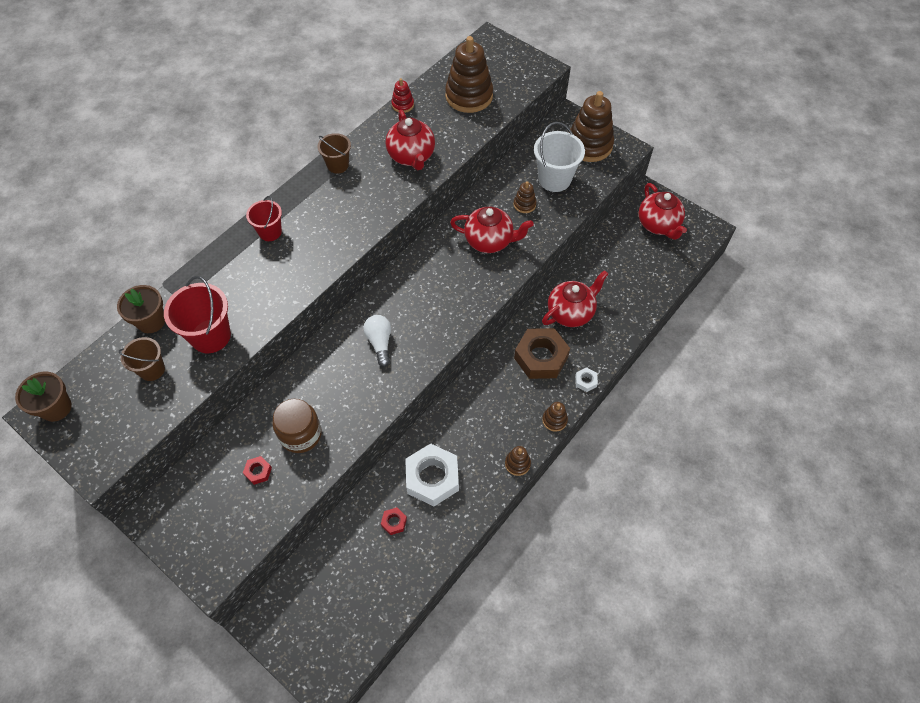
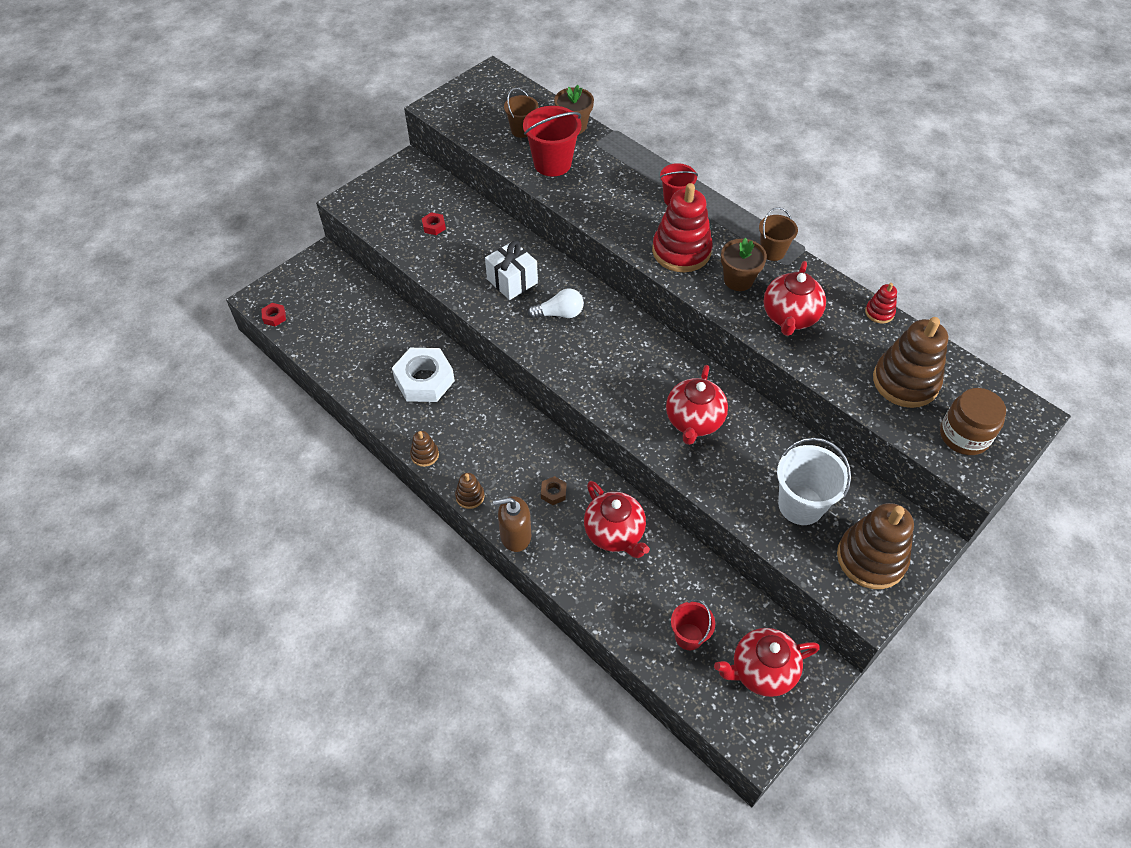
camera: 95 degrees right, 5 degrees down
(56, 408) = (494, 81): brown flower pot -> brown flower pot (738, 280)
(300, 434) = (465, 254): brown jar -> brown jar (964, 436)
(338, 227) = (681, 251): none -> red stacking toy
(339, 386) = (512, 281): none -> white gift
(394, 522) = (386, 348): red nut -> red nut (274, 317)
(411, 156) = (790, 317): red teapot -> red teapot turned 60 degrees counterclockwise
(524, 204) = (754, 465): brown stacking toy -> none
(541, 357) = (553, 493): brown nut -> brown nut, size x0.43
(585, 381) = (515, 536): white nut -> brown soap dispenser
(644, 264) = (689, 636): none -> red bucket

